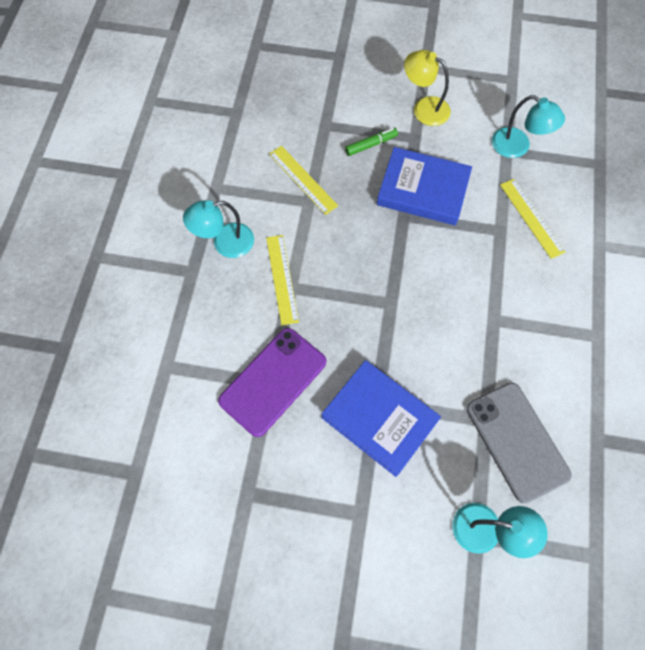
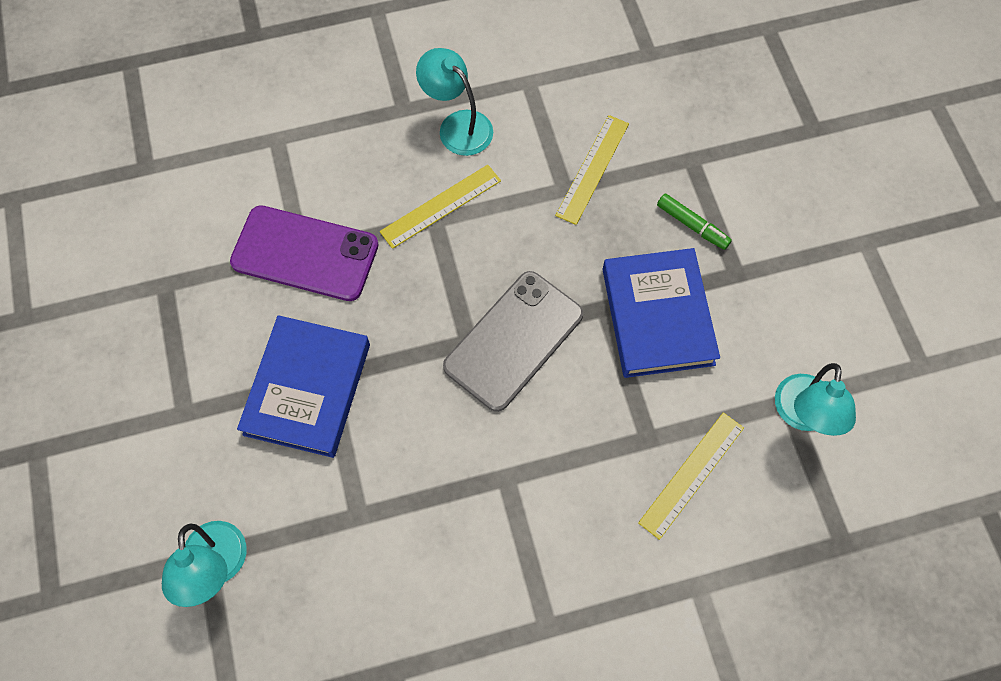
camera: 65 degrees right, 0 degrees up
(424, 108) = (793, 267): yellow lamp -> none
(516, 441) = (346, 565): grey phone -> grey phone (513, 340)

